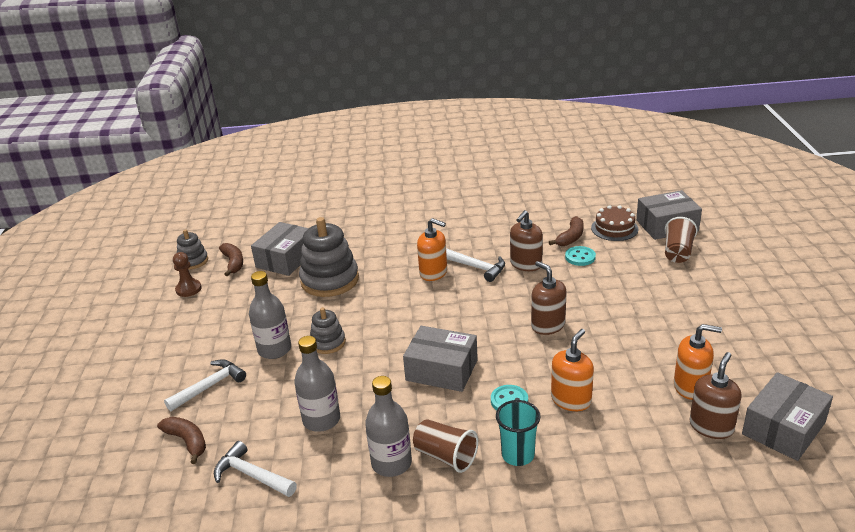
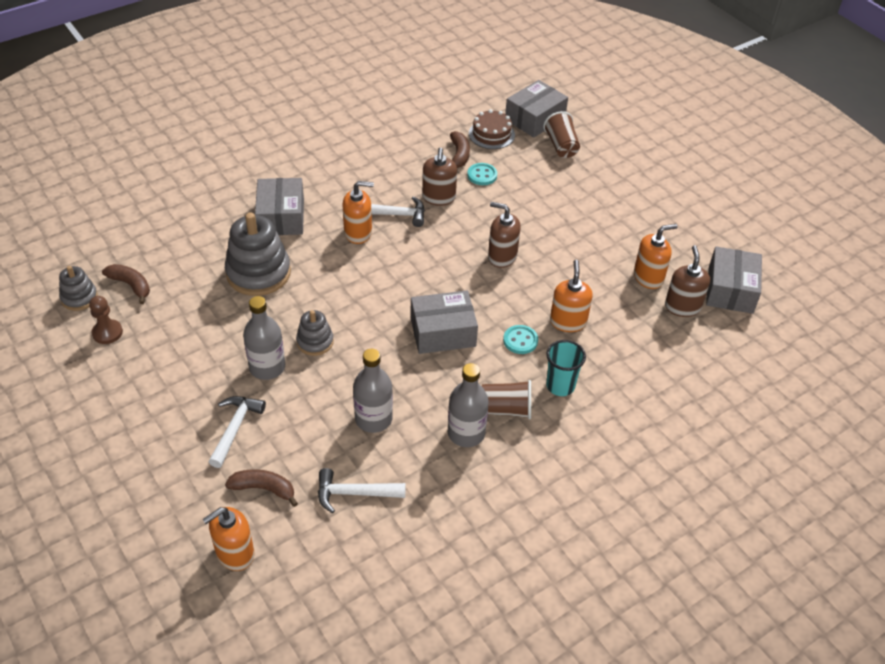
camera: 35 degrees left, 15 degrees up
(119, 483) = (235, 553): none -> orange soap dispenser
(286, 259) = (188, 263): grey box -> grey box (281, 217)

